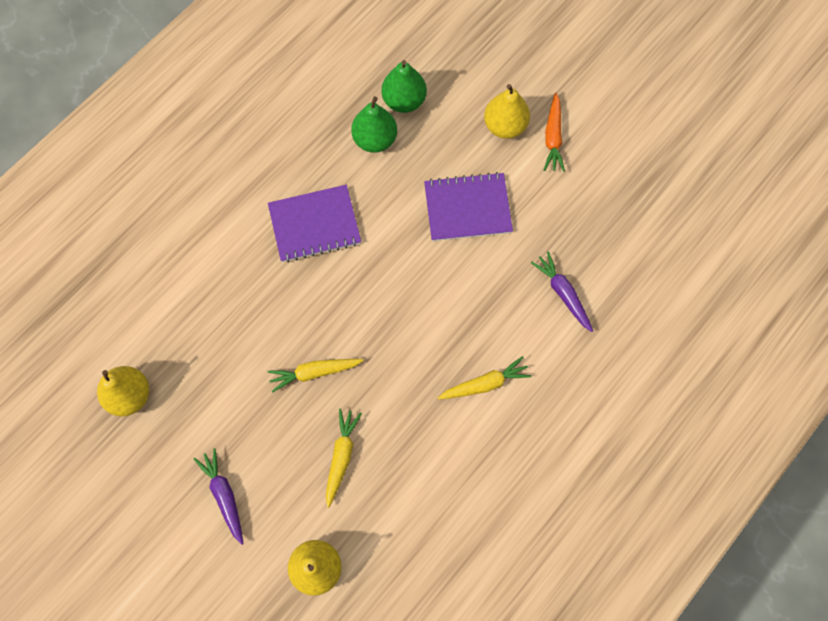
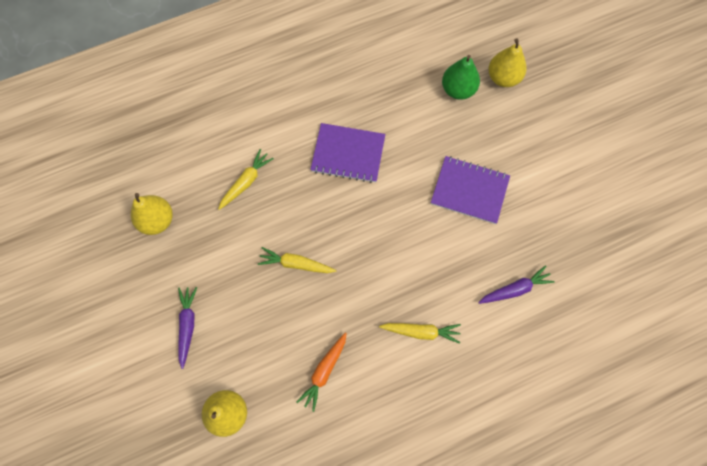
camera: 25 degrees right, 0 degrees up
(341, 457) = (286, 337): yellow carrot -> yellow carrot (246, 182)
(375, 139) = (422, 110): green pear -> none
(505, 126) = (527, 140): yellow pear -> yellow pear (503, 78)
(553, 137) = (562, 164): orange carrot -> orange carrot (324, 371)
(563, 293) = (515, 289): purple carrot -> purple carrot turned 75 degrees clockwise

